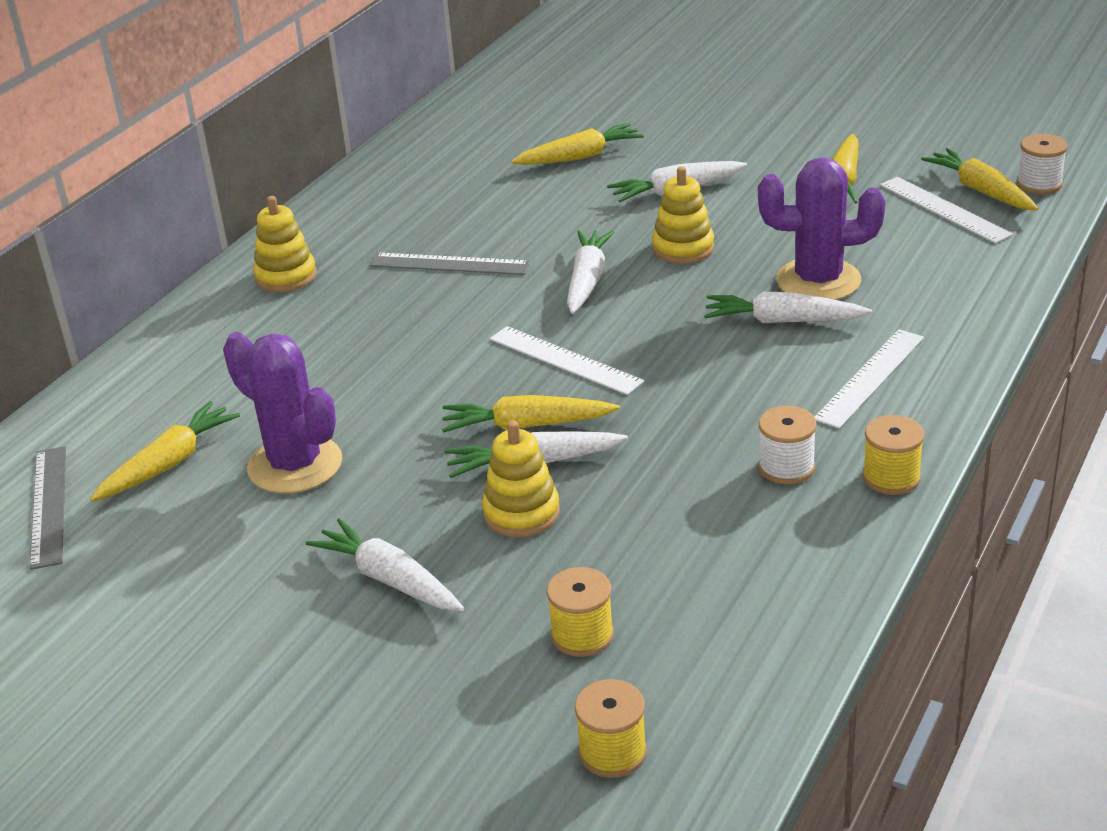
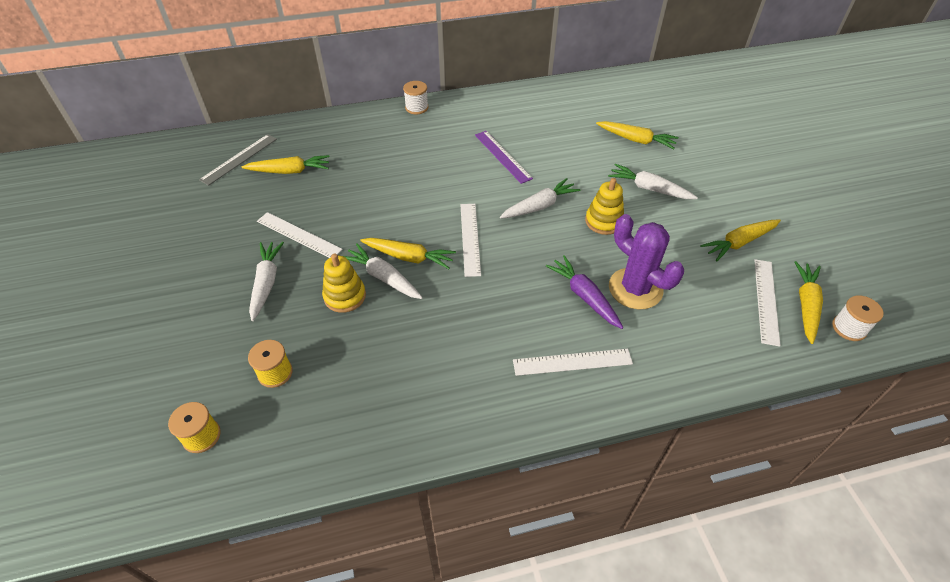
camera: 45 degrees right, 15 degrees up
(286, 276) = (441, 118): yellow stacking toy -> none
(295, 465) = (318, 205): purple cactus -> none
(332, 509) = (298, 235): none -> white ruler
(449, 264) = (502, 156): grey ruler -> purple ruler
(527, 425) = (409, 257): yellow carrot -> yellow carrot turned 150 degrees clockwise
(783, 321) = (584, 296): white carrot -> purple carrot
(786, 467) = (463, 373): white spool -> white spool (416, 108)
(891, 477) = (494, 424): yellow spool -> none

